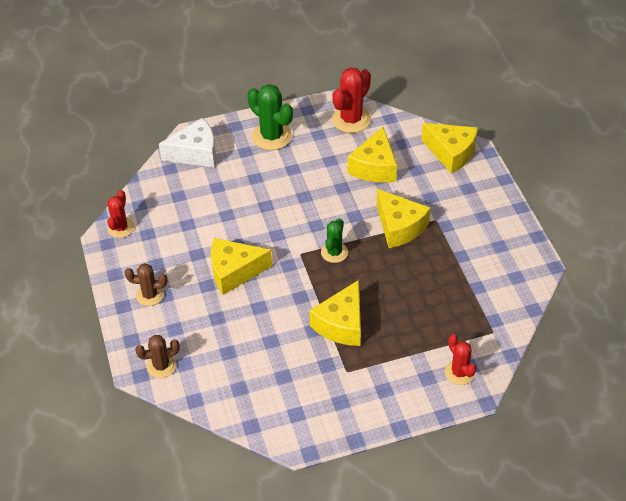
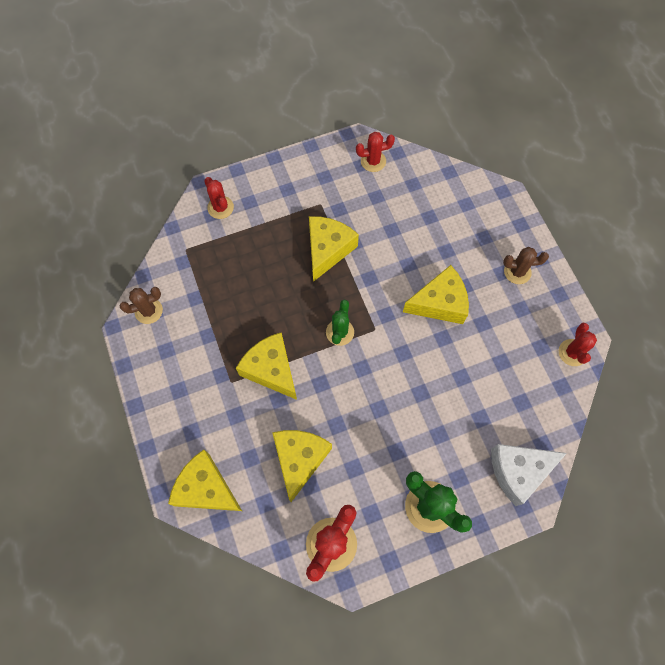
camera: 175 degrees right, 20 degrees up
(161, 366) = (486, 200): brown cactus -> brown cactus (148, 311)
(282, 417) = (373, 161): none -> red cactus

